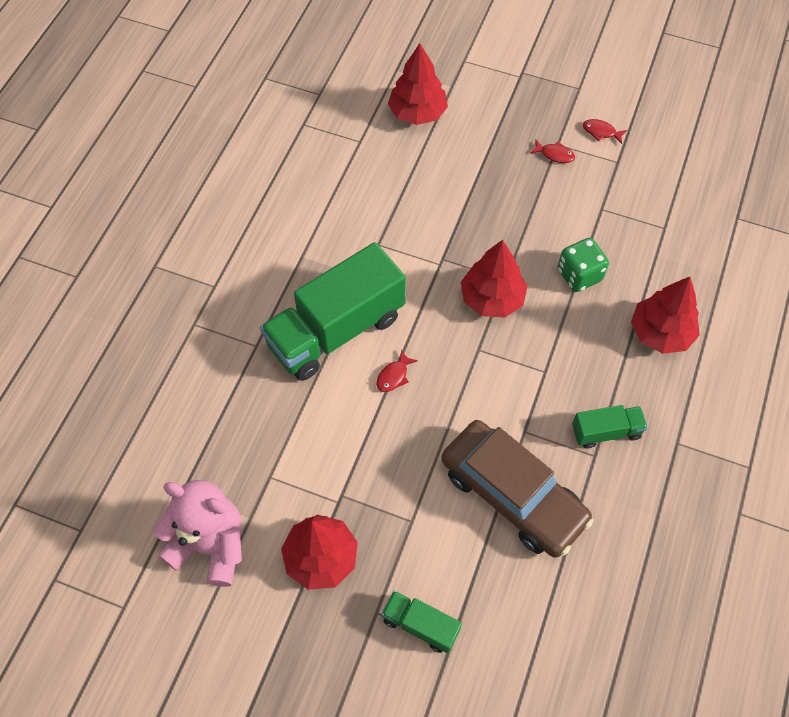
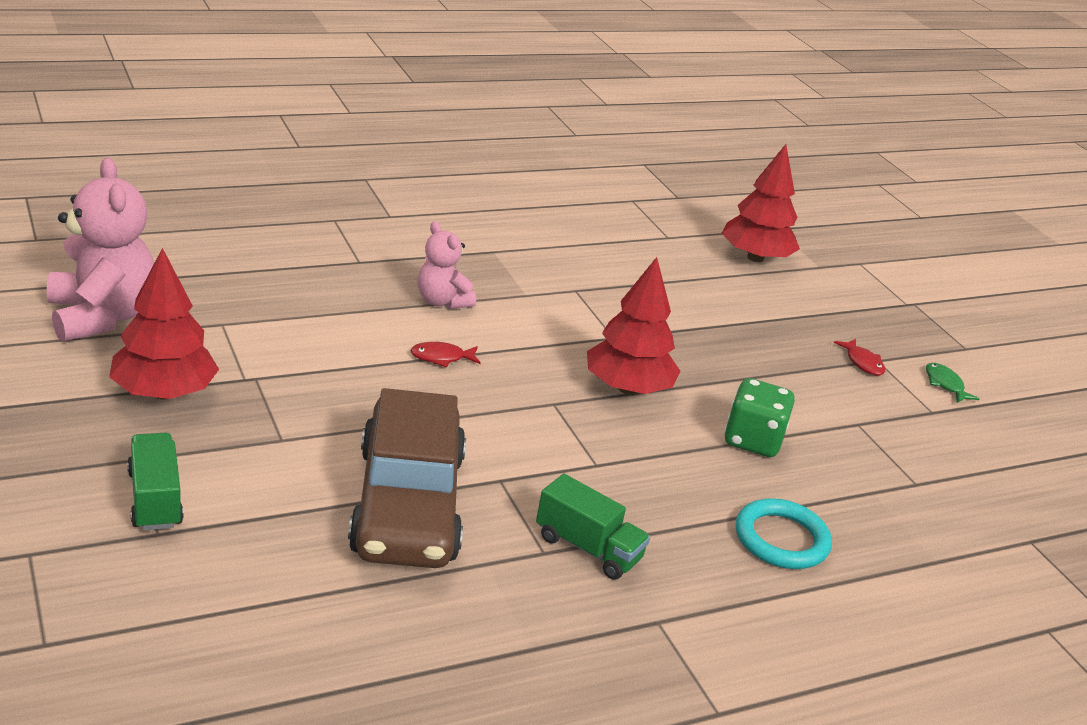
camera: 40 degrees right, 30 degrees down
(336, 330) = (442, 301): green truck -> pink teddy bear
(601, 132) = (945, 384): red fish -> green fish
(660, 333) = (781, 539): red tree -> turquoise ring

